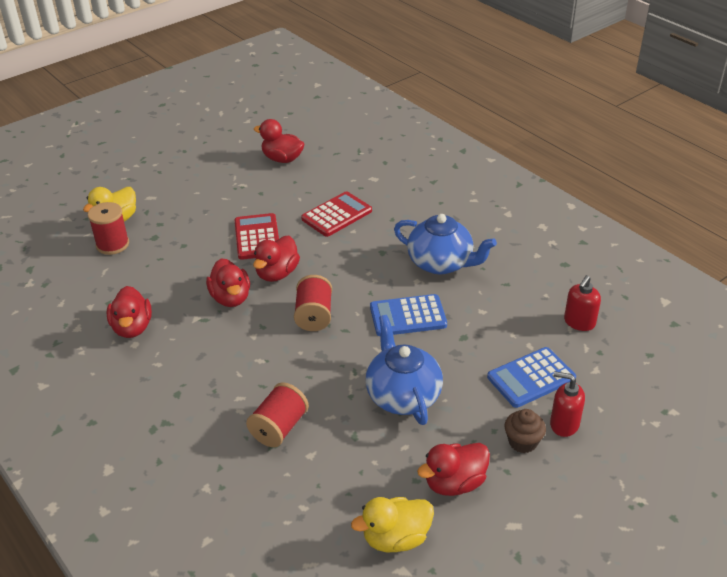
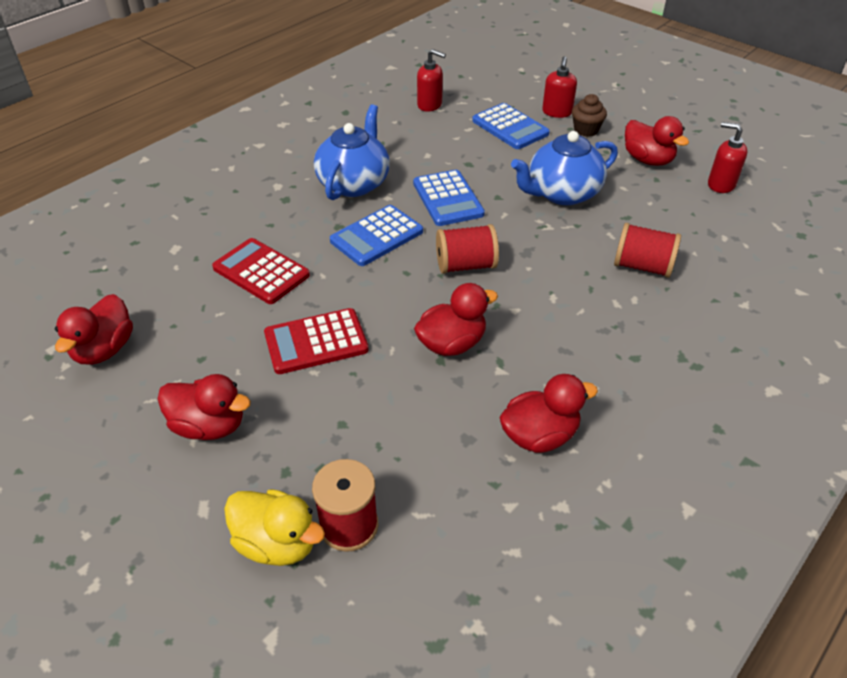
camera: 100 degrees left, 5 degrees up
(277, 273) = (393, 308): red duck -> red duck (209, 426)
(364, 271) = (376, 236): none -> blue calculator
(396, 538) = (720, 184): yellow duck -> red soap dispenser

